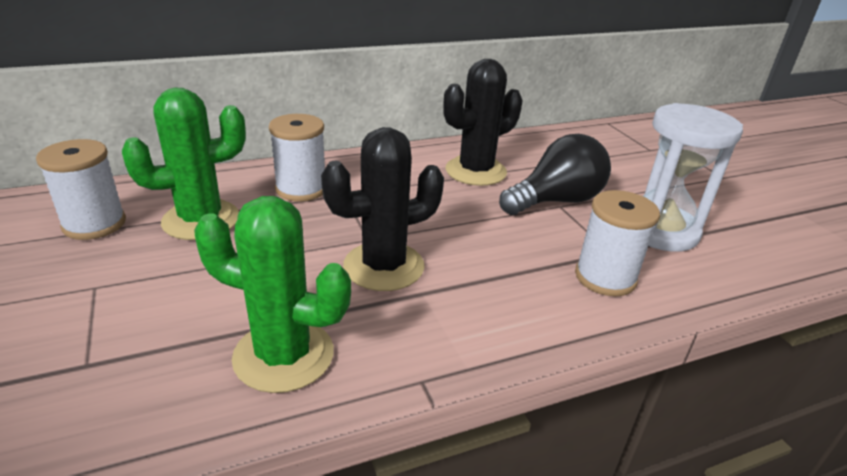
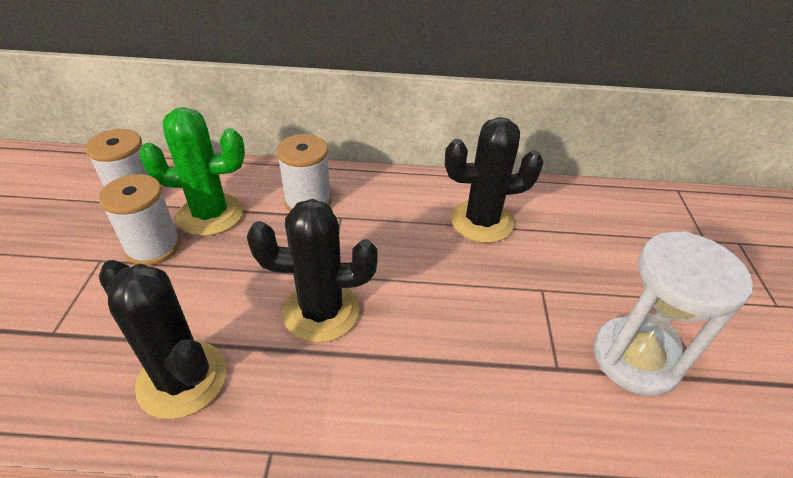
camera: 25 degrees right, 10 degrees up
(283, 355) = (182, 379): green cactus -> black cactus
(556, 201) = (541, 282): black light bulb -> none
(605, 277) = (527, 399): white spool -> white spool (153, 247)

